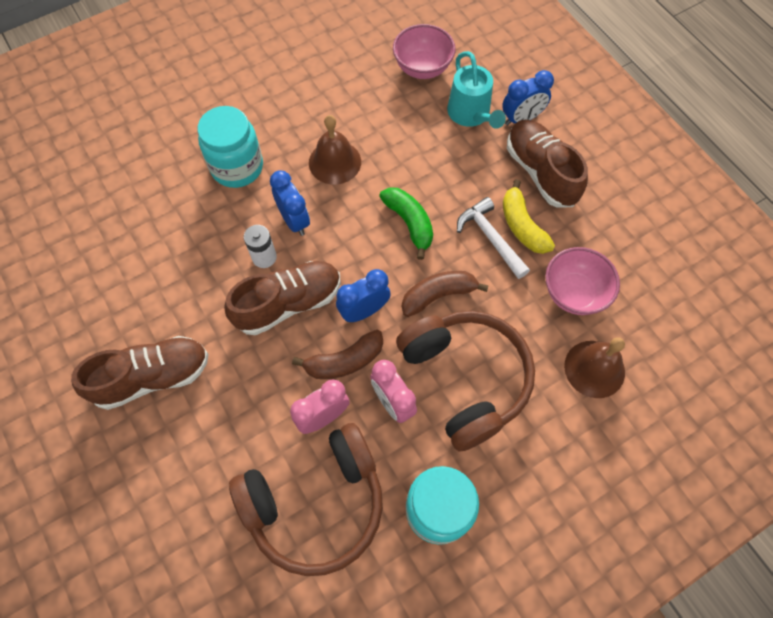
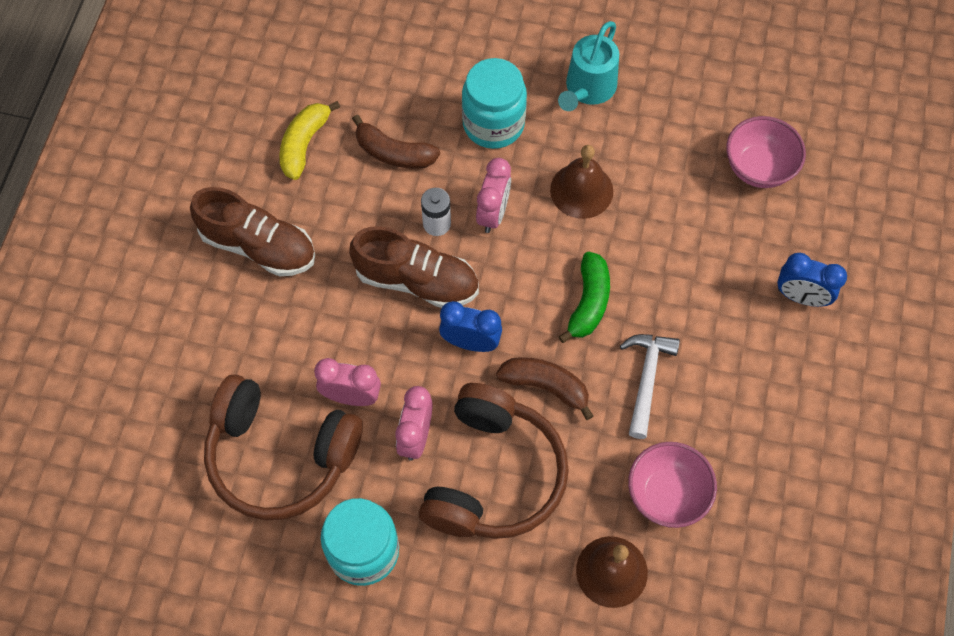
camera: 45 degrees right, 0 degrees up
(294, 220) = (493, 213): blue clock -> pink clock
(344, 361) = (412, 369): brown banana -> brown banana (394, 153)
(471, 115) = (755, 252): turquoise watering can -> turquoise watering can (588, 89)
(522, 226) = (687, 394): yellow banana -> yellow banana (304, 144)
(540, 172) = (761, 362): brown shoe -> none

